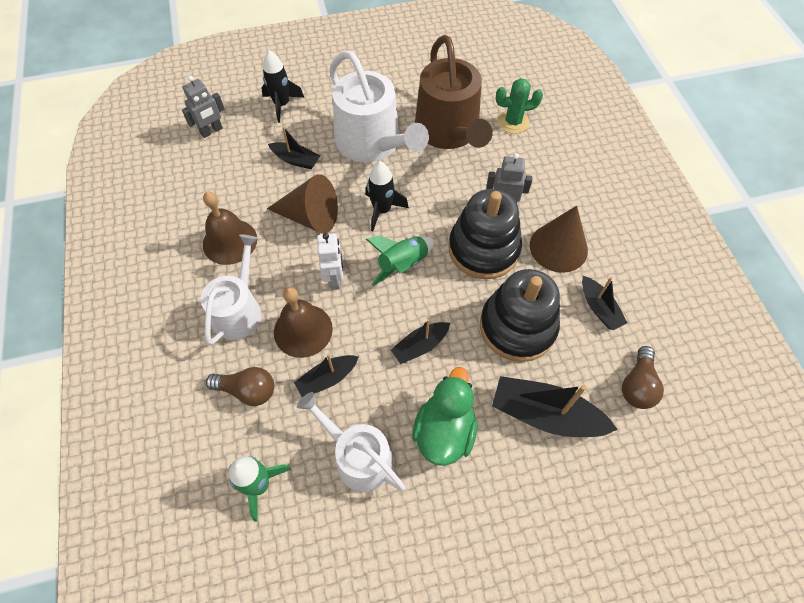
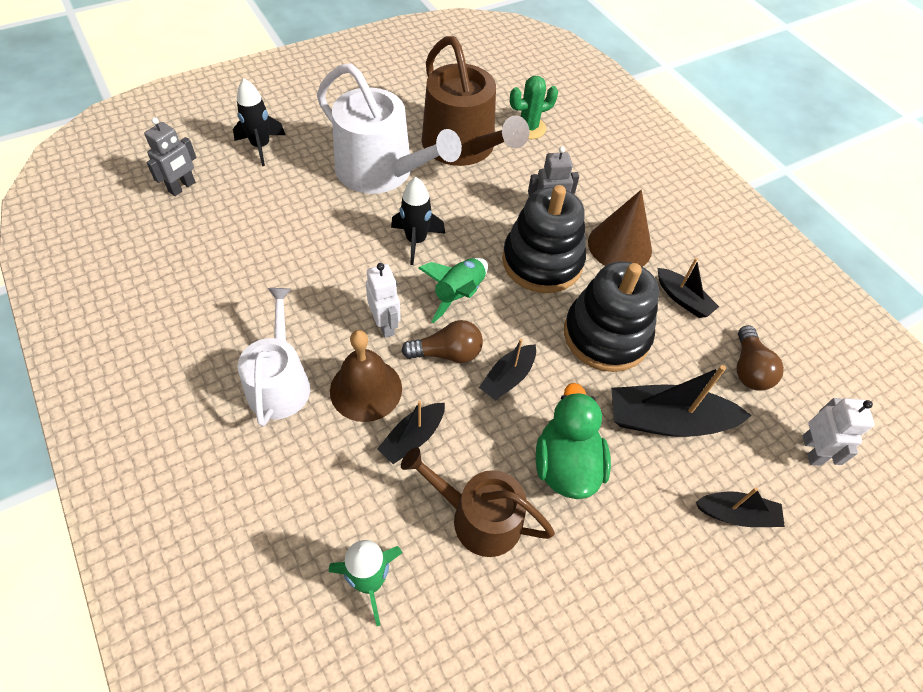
camera: 20 degrees left, 5 degrees down
(230, 241) = (243, 307): brown bell -> none
(247, 390) = (319, 473): brown light bulb -> brown light bulb (447, 353)
(296, 160) = (297, 203): black boat -> black boat (736, 514)
(310, 217) = (334, 262): brown cone -> none
(358, 457) = (478, 517): white watering can -> brown watering can
(669, 472) = (812, 450): none -> white robot

